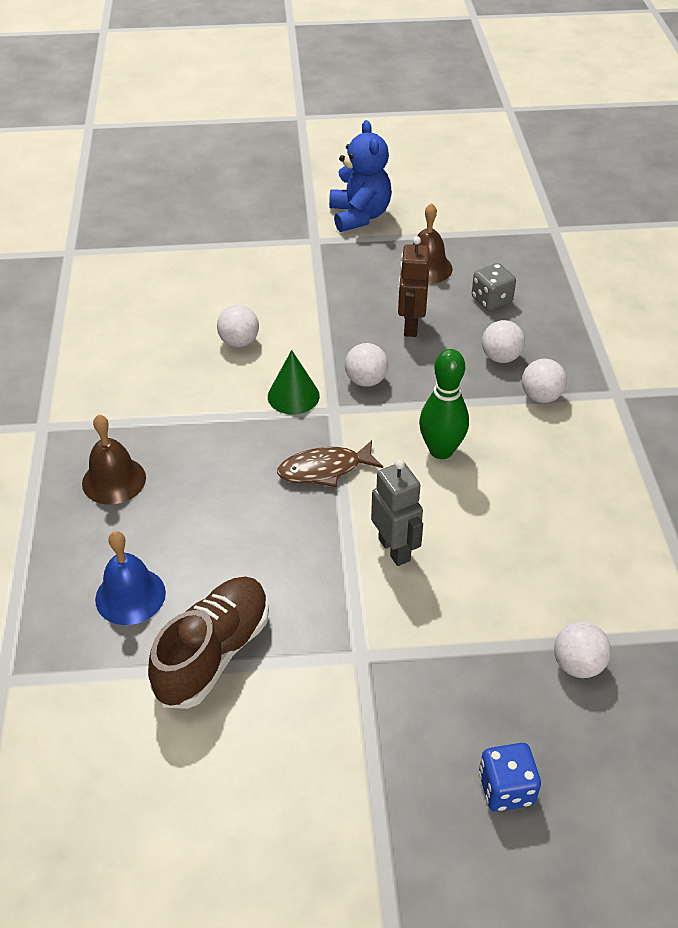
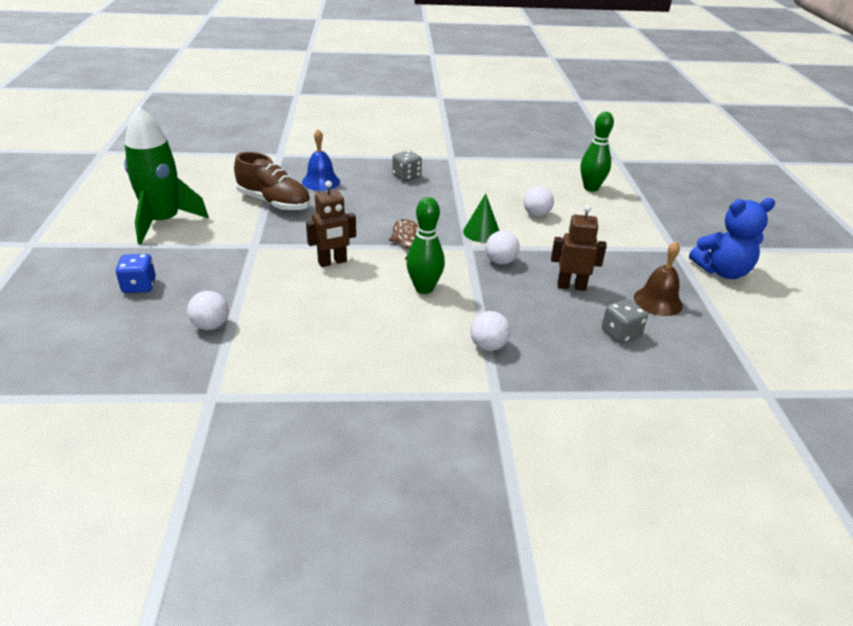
camera: 90 degrees right, 10 degrees down
(114, 480) = (406, 176): brown bell -> grey dice
(159, 286) = (591, 188): none -> green bowling pin
(297, 818) = (163, 222): none -> green rocket
(394, 549) = (332, 262): grey robot -> brown robot
(500, 357) = (538, 329): white ball -> none

